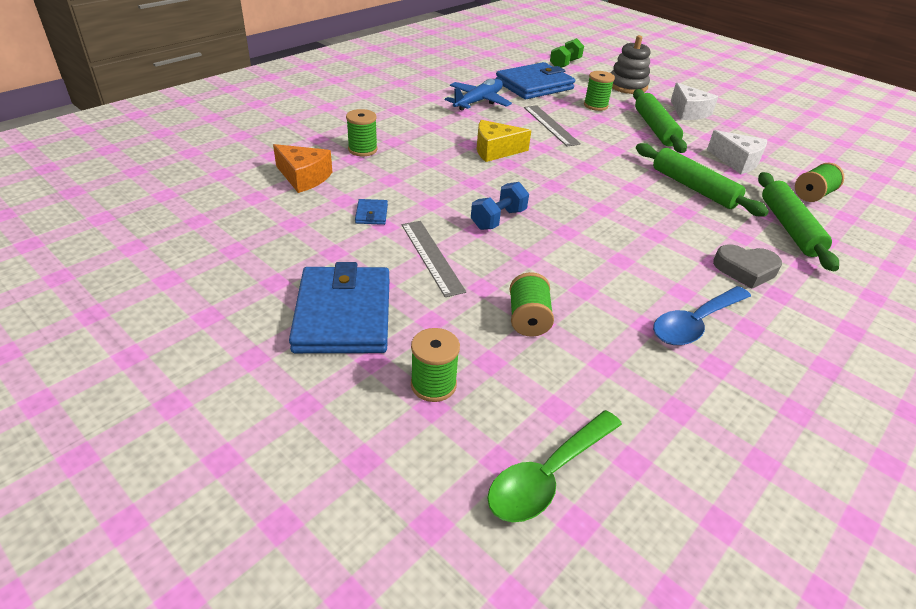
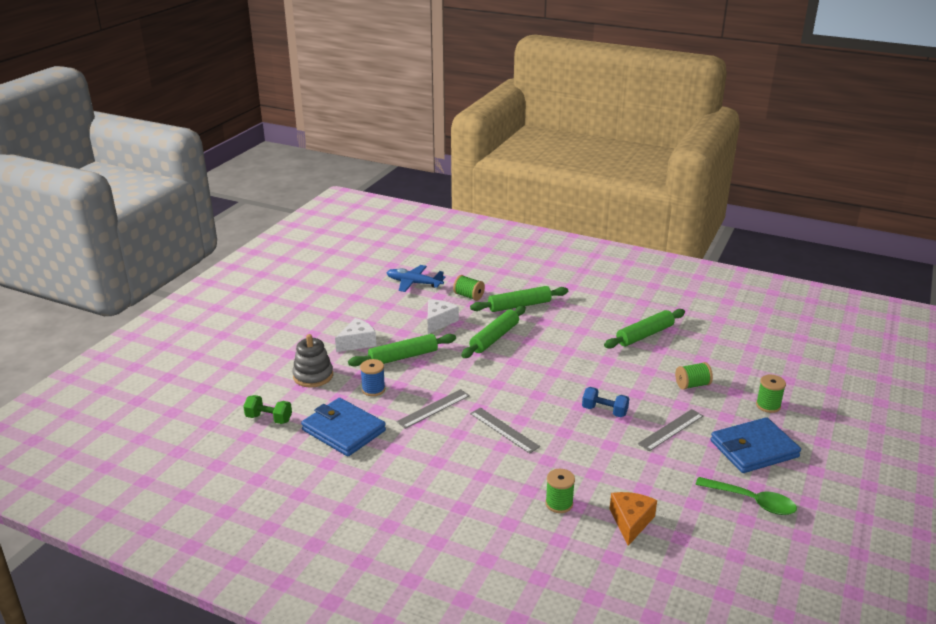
camera: 105 degrees left, 10 degrees down
(371, 214) = (648, 469): blue wallet -> none
(478, 102) = (408, 458): blue plane -> blue plane (414, 283)
(495, 150) = (504, 430): yellow cheese -> grey ruler
(548, 475) = (781, 367): green spoon -> green spoon (752, 501)
(595, 105) = (373, 389): green spool -> blue spool
(695, 323) = (644, 335): blue spoon -> green rolling pin
(745, 270) = (580, 320): grey heart -> none

